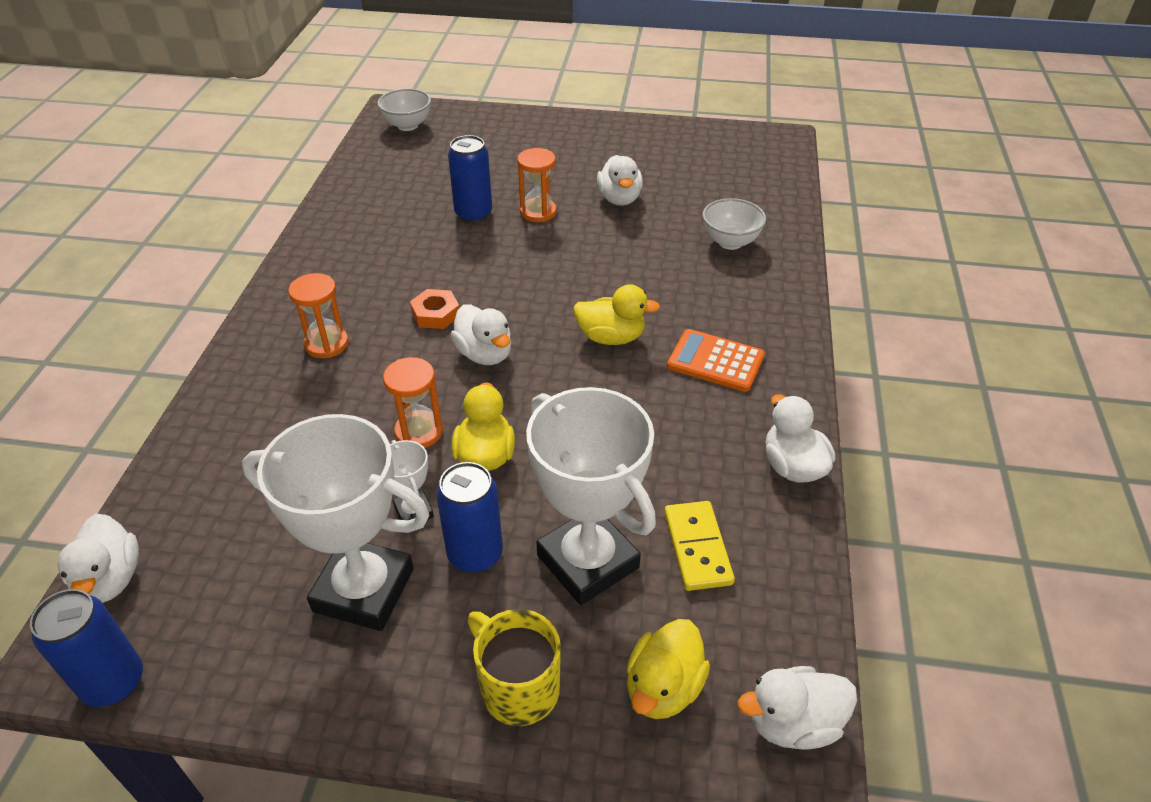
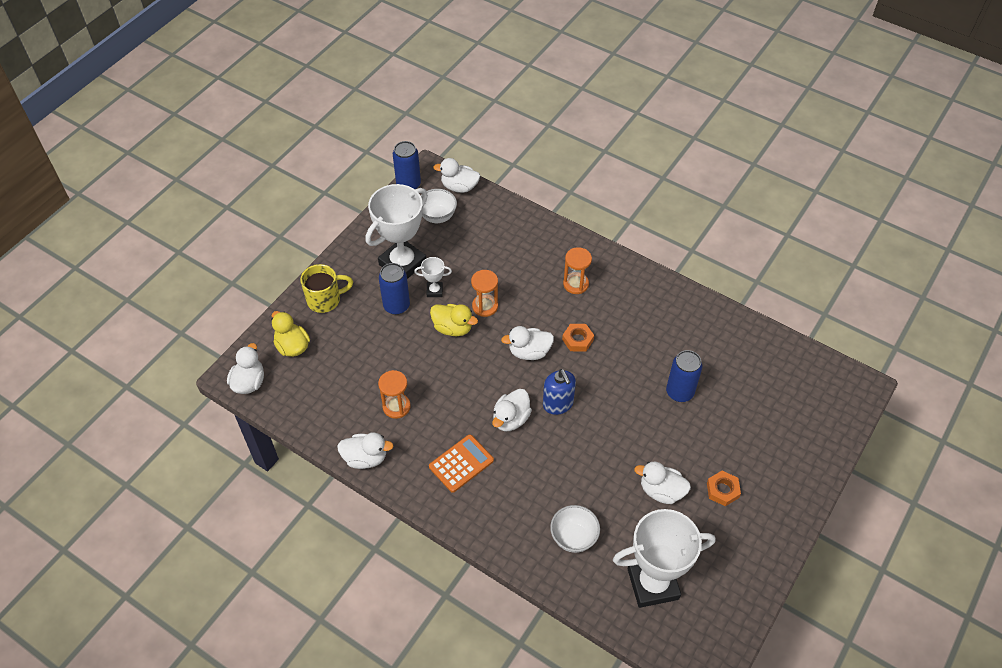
camera: 115 degrees right, 10 degrees up
(407, 125) = (828, 388): white bowl -> white bowl (437, 216)
(538, 212) = (665, 431): orange hourglass -> orange hourglass (396, 406)
(557, 302) = (558, 404): none -> blue soap dispenser
(586, 163) = (722, 490): none -> orange nut
(588, 561) = (366, 345): white trophy -> white trophy (653, 584)
(611, 337) = (511, 419): yellow duck -> white duck
(697, 548) = (346, 390): yellow domino -> none

